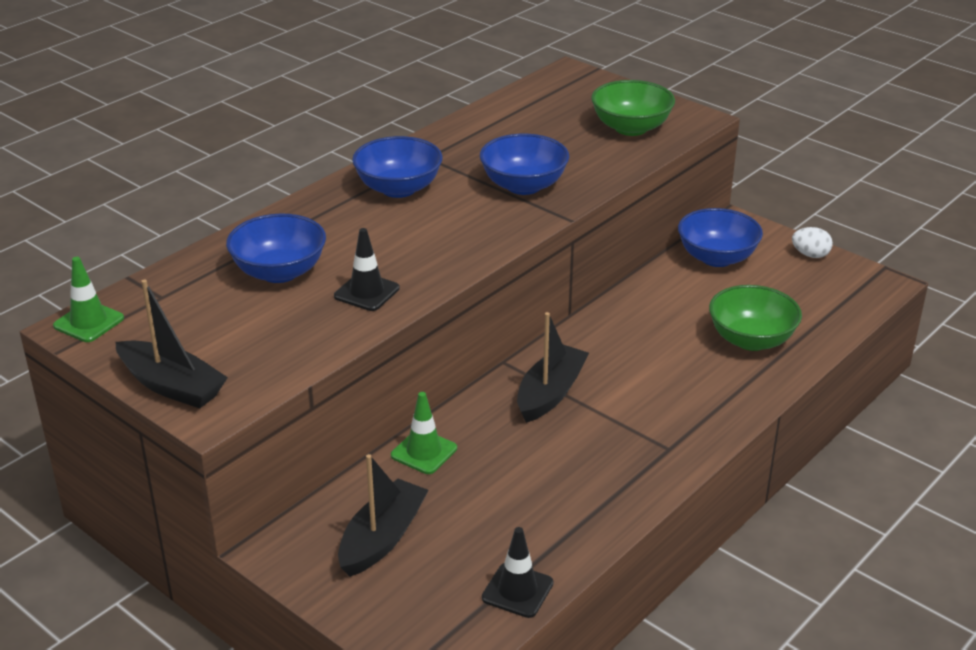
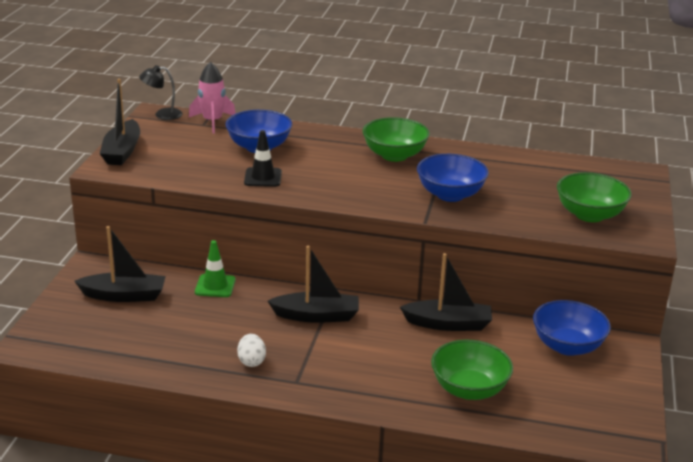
camera: 60 degrees right, 5 degrees down
(89, 322) = (162, 114): green traffic cone -> black lamp
(162, 287) = (212, 122): none -> pink rocket
(398, 188) = (394, 155): blue bowl -> green bowl
(517, 590) = (107, 357): black traffic cone -> none
(630, 311) = (448, 324): none -> black boat
(810, 255) = (630, 394): white egg -> white egg (251, 361)

